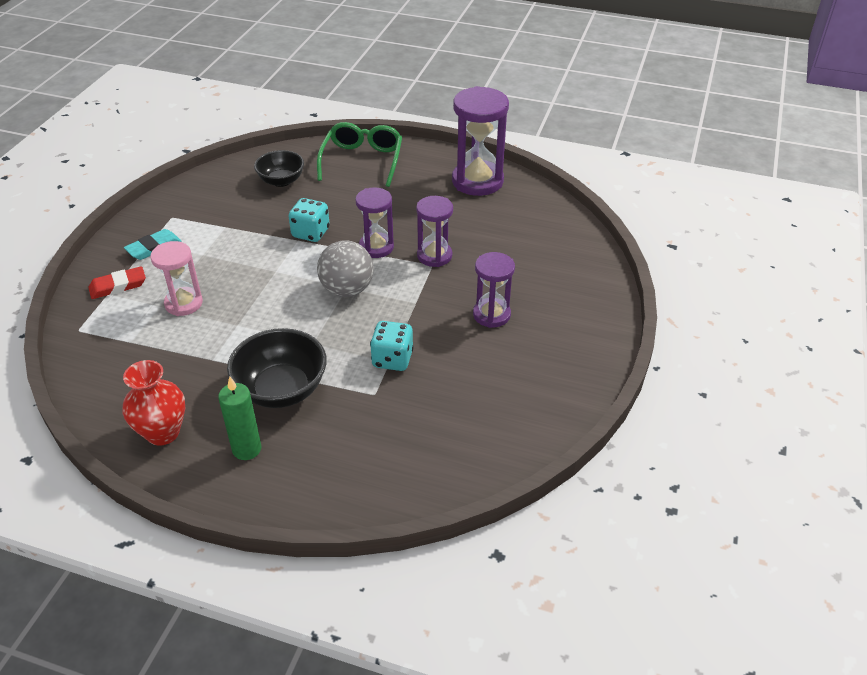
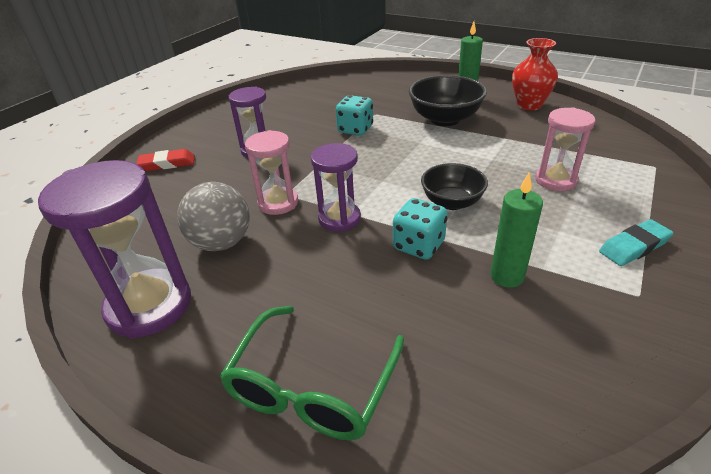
camera: 165 degrees left, 5 degrees down
(118, 286) = (646, 203): red eraser -> red eraser (167, 164)
(251, 219) = (507, 276): none -> green candle
(281, 181) = (469, 353): black bowl -> black bowl (452, 202)
(347, 289) = (382, 179): grey ball -> grey ball (221, 243)
(434, 256) = (278, 203): purple hourglass -> pink hourglass

